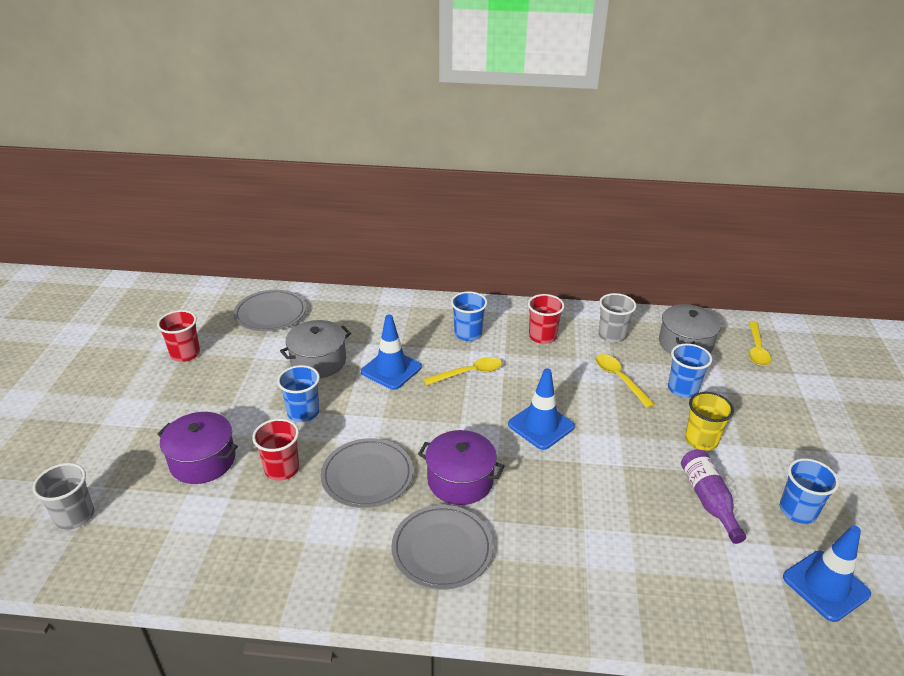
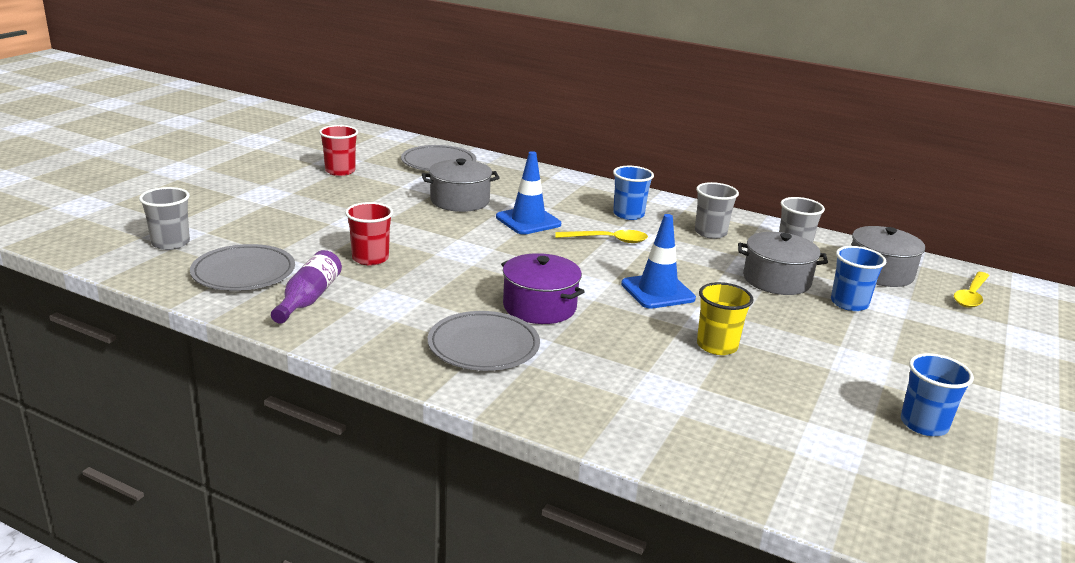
camera: 20 degrees right, 10 degrees down
(202, 460) = (303, 237): purple pot -> none
(303, 412) = (419, 229): blue cup -> none
(367, 476) = (448, 282): grey plate -> grey plate (243, 272)
(542, 336) = (710, 233): red cup -> grey cup
(619, 379) = (776, 280): yellow spoon -> grey pot
(701, 440) = (841, 344): yellow cup -> yellow cup (717, 346)
(708, 500) = (813, 388): purple bottle -> purple bottle (308, 299)
(825, 585) = (913, 488): blue traffic cone -> none

